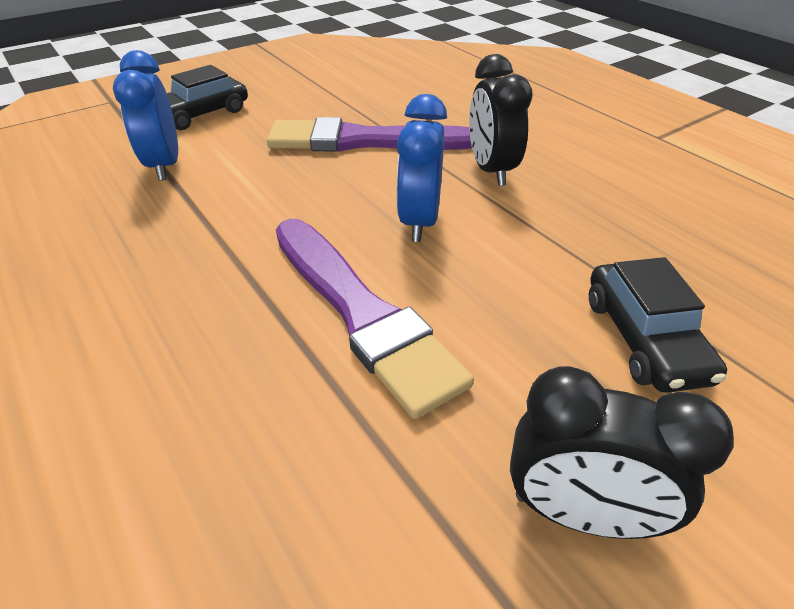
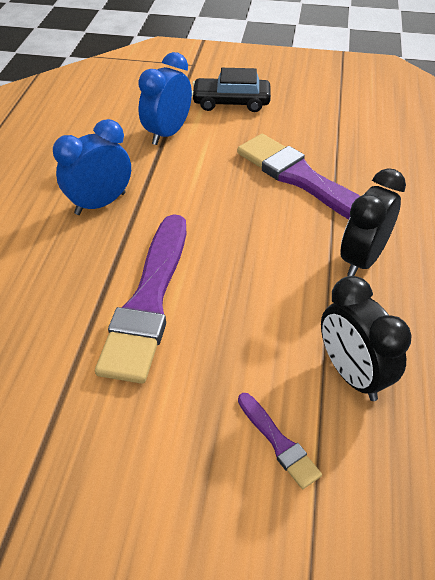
camera: 45 degrees right, 5 degrees up
(419, 221) = (258, 266): blue clock -> blue clock (100, 204)
(579, 513) = (105, 483): black clock -> black clock (352, 374)
(644, 338) = (278, 442): black car -> purple brush

